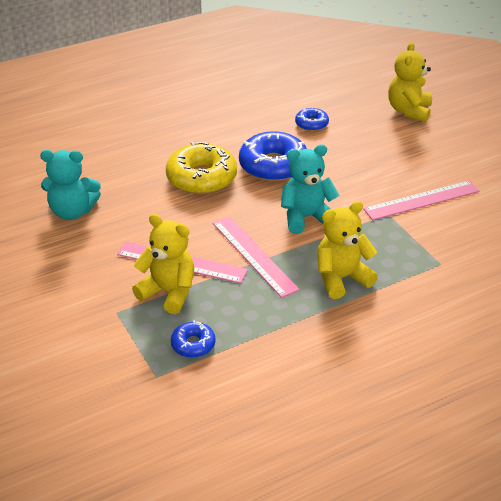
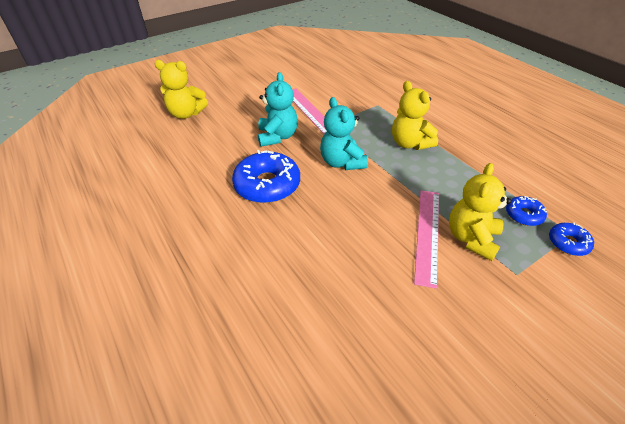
camera: 95 degrees left, 5 degrees up
(72, 211) = (374, 352): turquoise teddy bear -> turquoise teddy bear (277, 137)
(201, 178) = (291, 234): yellow donut -> none
(254, 255) = (400, 188): pink ruler -> none
(311, 124) = (198, 164): blue donut -> blue donut (568, 243)

